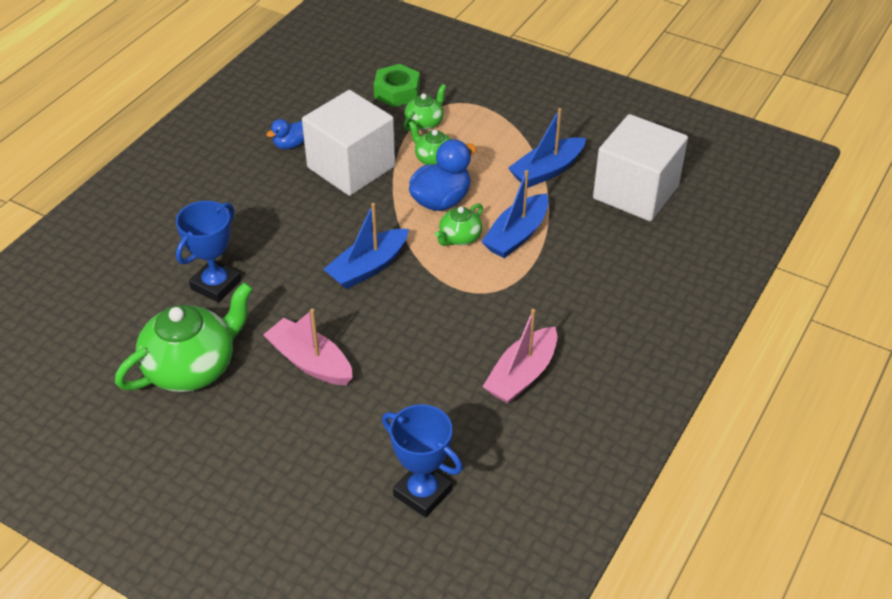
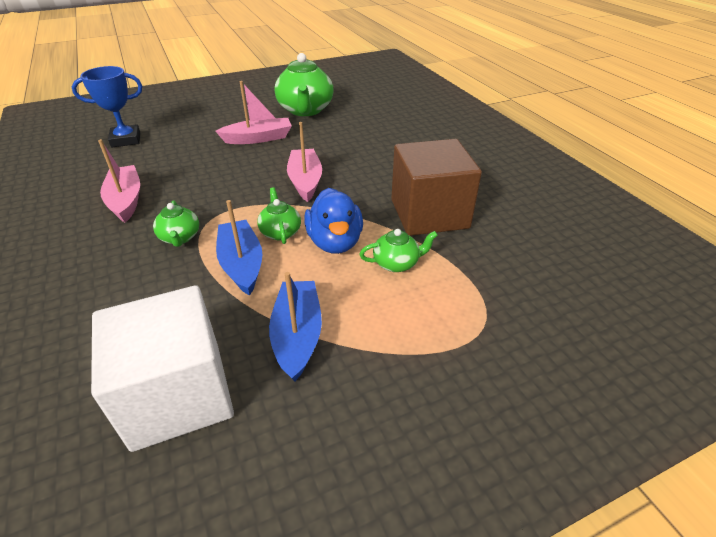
camera: 125 degrees right, 5 degrees down
(216, 285) = (360, 130): blue trophy -> none
(290, 145) = (488, 196): blue duck -> none
(351, 167) = (429, 214): white cube -> brown cube
(368, 267) = (305, 181): blue boat -> pink boat
(397, 91) = (536, 288): green nut -> none
(425, 122) = (462, 283): green teapot -> green teapot (180, 238)

